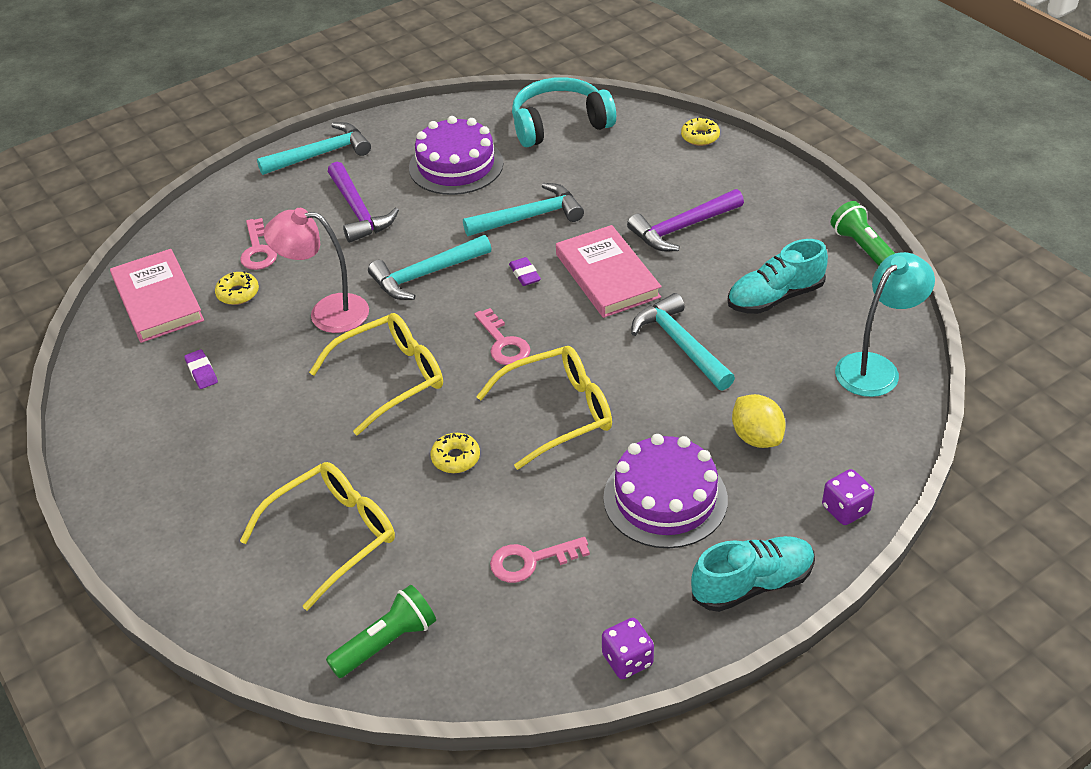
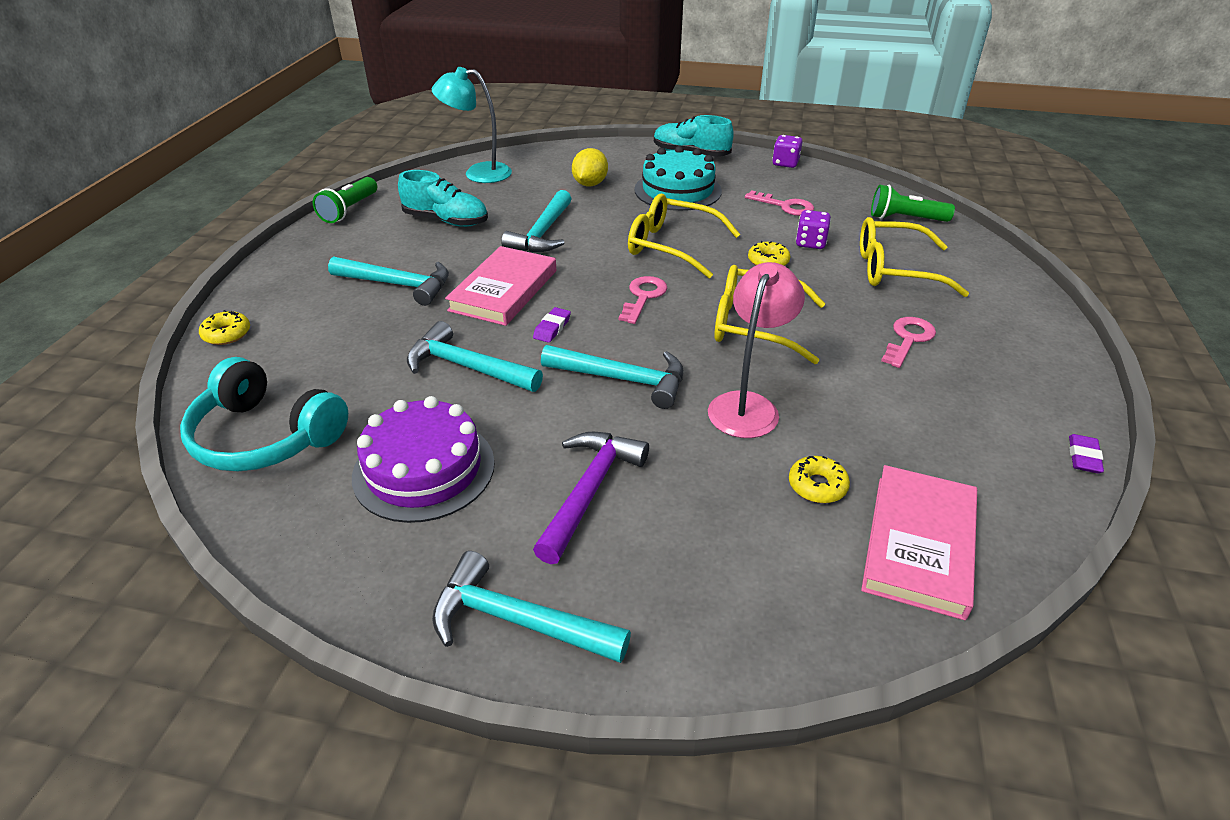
camera: 135 degrees left, 5 degrees down
(202, 372) = (918, 428): purple eraser -> purple eraser (1083, 457)
(258, 250) = (747, 525): pink key -> pink key (908, 339)
(327, 313) = (748, 405): pink lamp -> pink lamp turned 120 degrees counterclockwise
(665, 498) = (678, 190): purple cake -> turquoise cake
(682, 228) = (398, 285): purple hammer -> turquoise hammer
(845, 509) = (605, 150): purple dice -> purple dice (810, 243)

